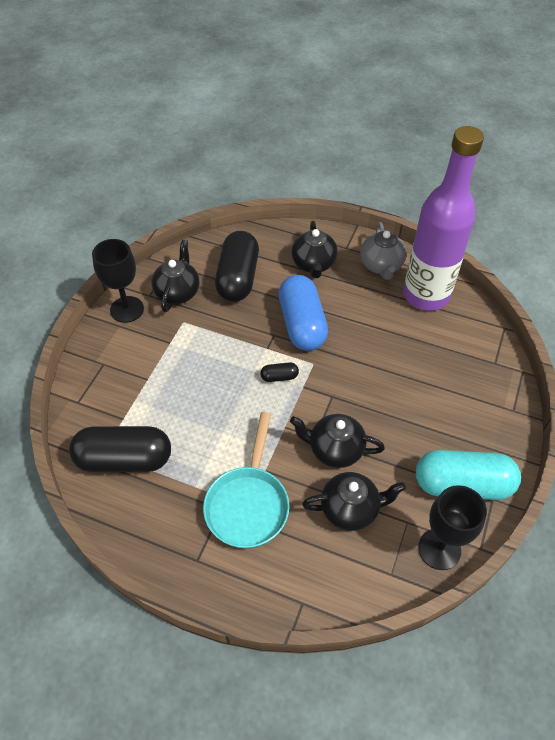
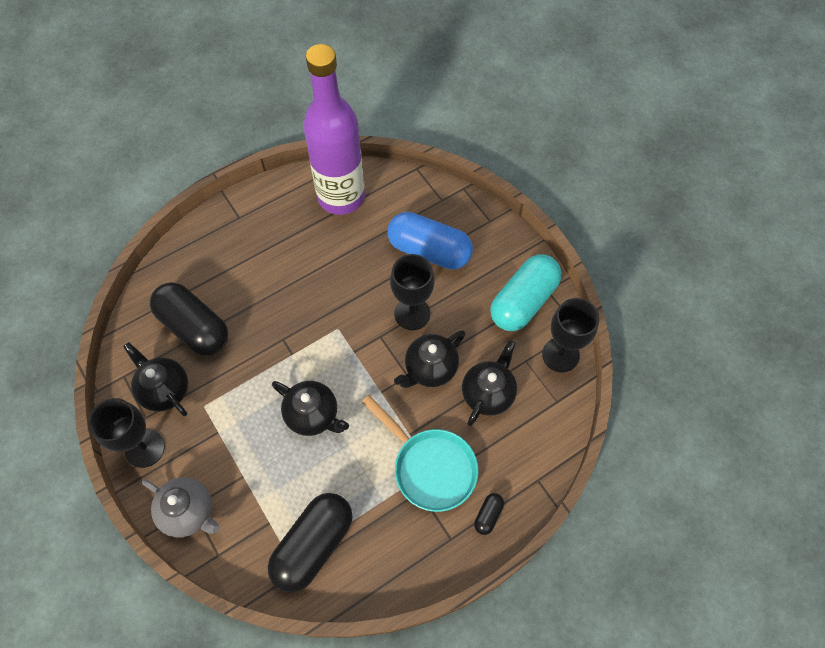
camera: 55 degrees left, 10 degrees up
(279, 377) = (329, 364): black capsule -> black capsule (488, 515)
(302, 324) = (290, 309): blue capsule -> blue capsule (429, 250)
(313, 264) = (234, 255): black teapot -> black teapot (313, 415)
(372, 406) = (412, 313): none -> black goblet
(381, 266) = (282, 206): grey teapot -> grey teapot (189, 512)

